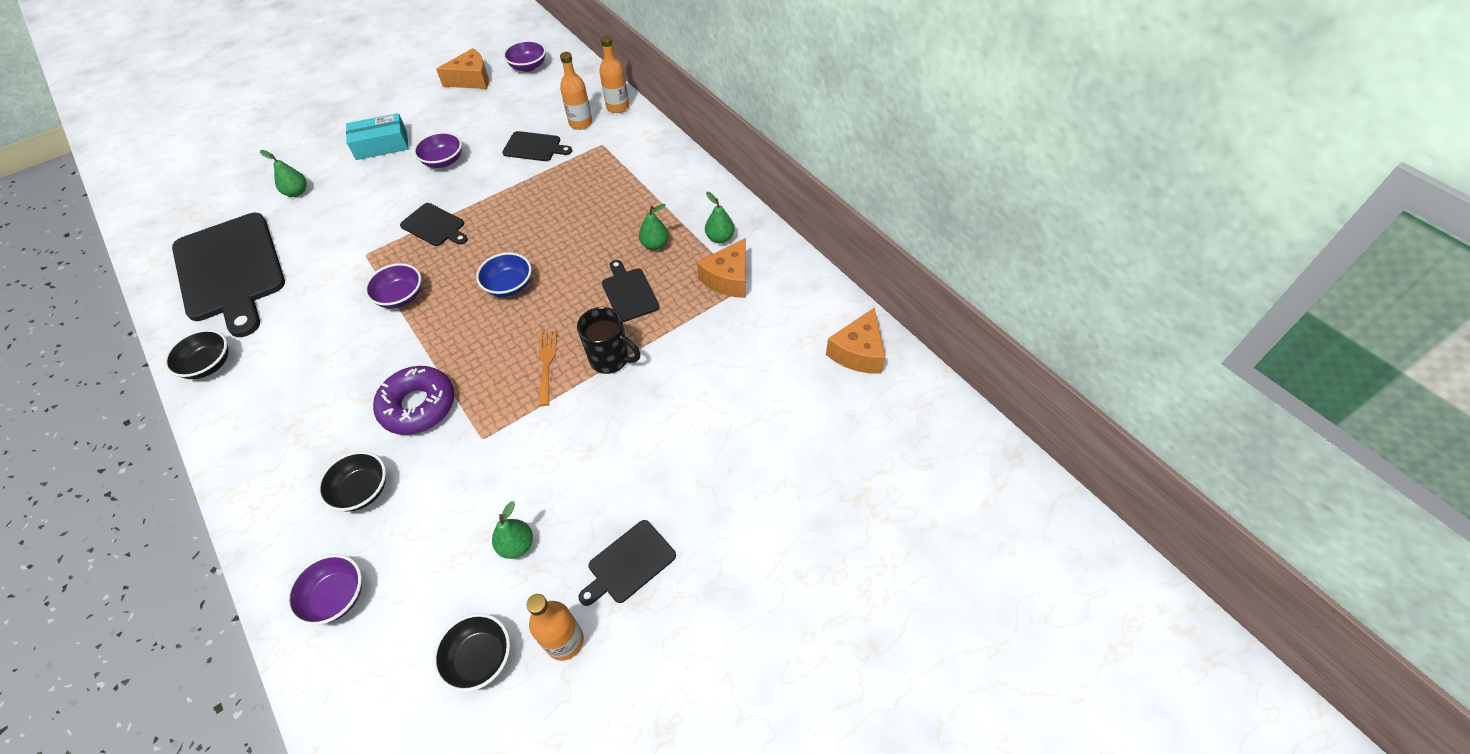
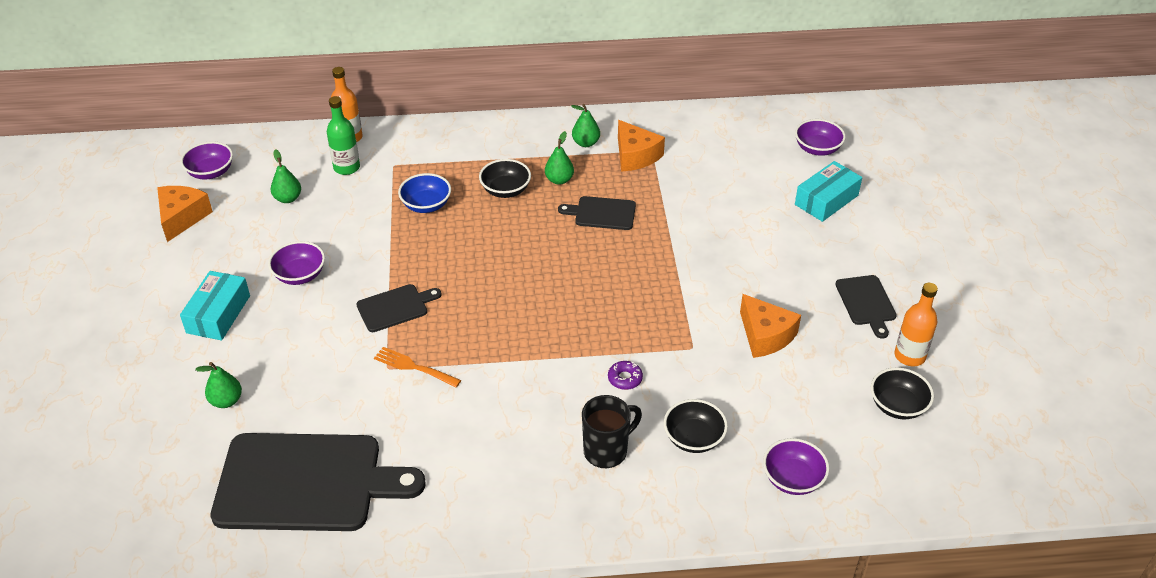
camera: 60 degrees left, 10 degrees down
(209, 365) = (442, 524): black bowl -> black bowl (505, 190)
(401, 297) = (475, 356): purple bowl -> purple bowl (817, 149)
(418, 406) = (625, 378): purple donut -> purple donut, size x0.45
(509, 286) = (527, 281): blue bowl -> blue bowl (426, 205)
(516, 545) = (812, 357): green pear -> green pear (288, 198)
(534, 147) = (349, 207): black cutting board -> none
(547, 364) = (641, 286): orange fork -> orange fork (414, 367)
(580, 123) = (346, 167): orange bottle -> green bottle
(610, 359) = (667, 248): black mug -> black mug (607, 451)
(776, 458) = (826, 200): none -> turquoise box
(858, 352) = (763, 125): orange cheese -> orange cheese (765, 335)

